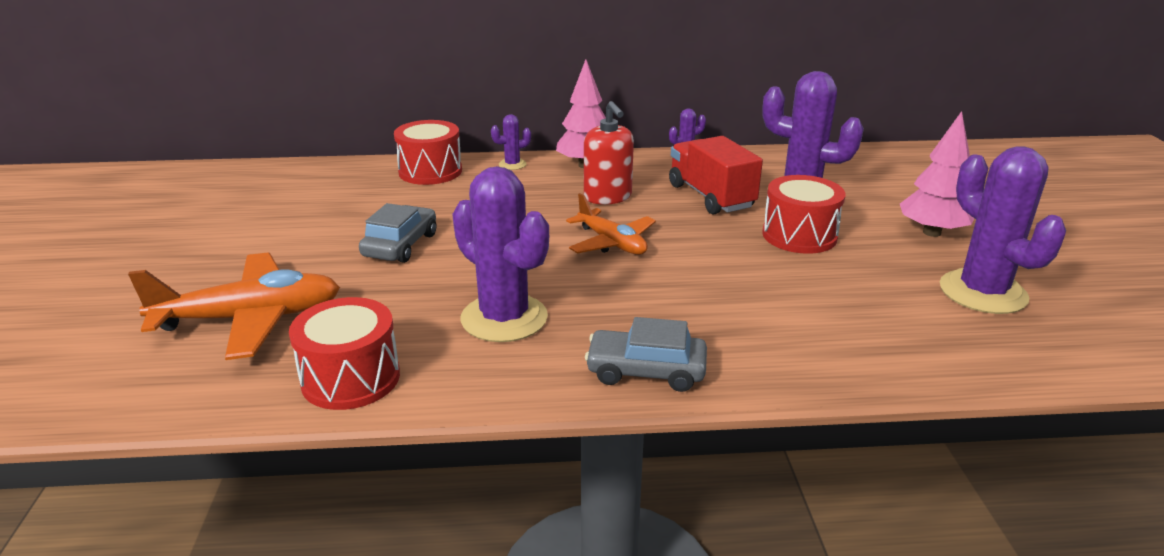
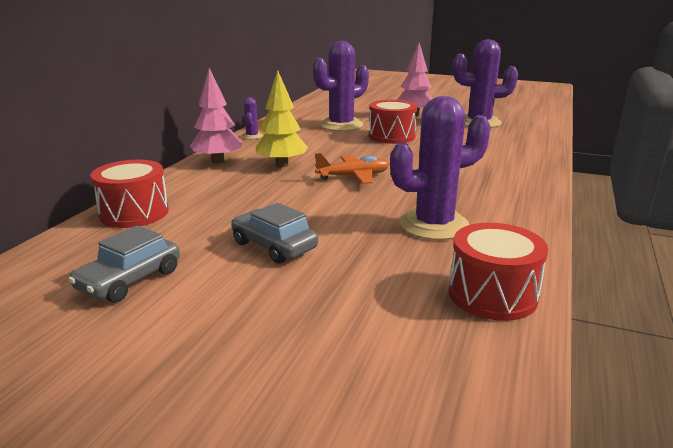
camera: 65 degrees left, 5 degrees down
(250, 319) = (354, 339): orange plane -> none
(512, 164) = (176, 182): purple cactus -> none
(607, 197) = (282, 165): red soap dispenser -> yellow tree
(646, 371) = (521, 198): grey car -> grey car (130, 280)
(711, 196) = (318, 142): red truck -> none

